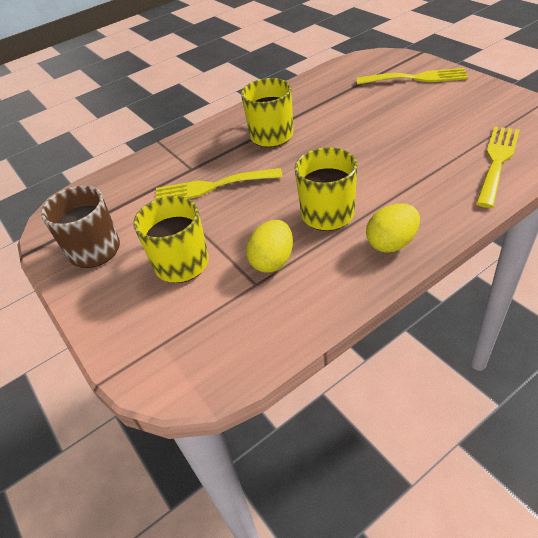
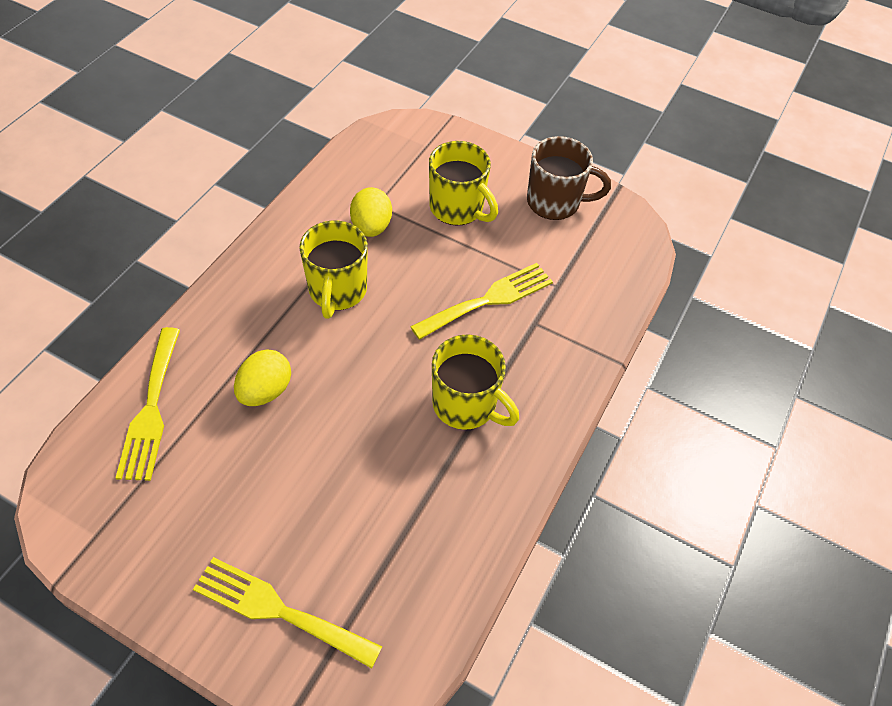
camera: 145 degrees right, 10 degrees up
(391, 243) = (263, 268): yellow egg -> yellow egg (265, 391)
(416, 78) = (278, 610): yellow fork -> yellow fork turned 45 degrees clockwise

